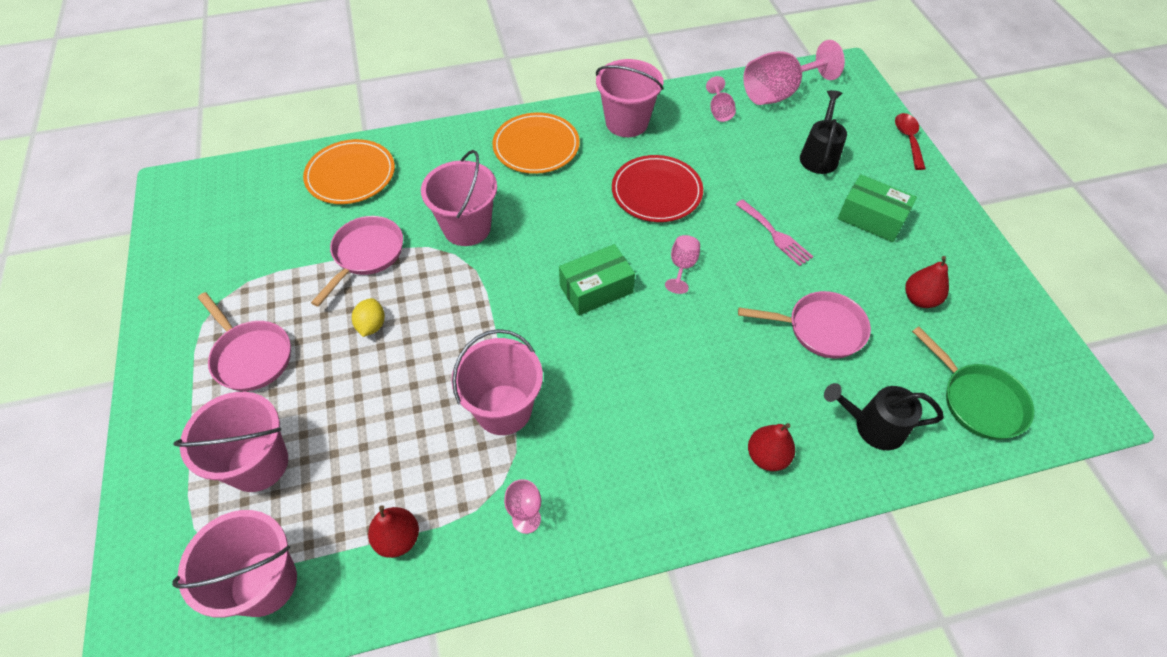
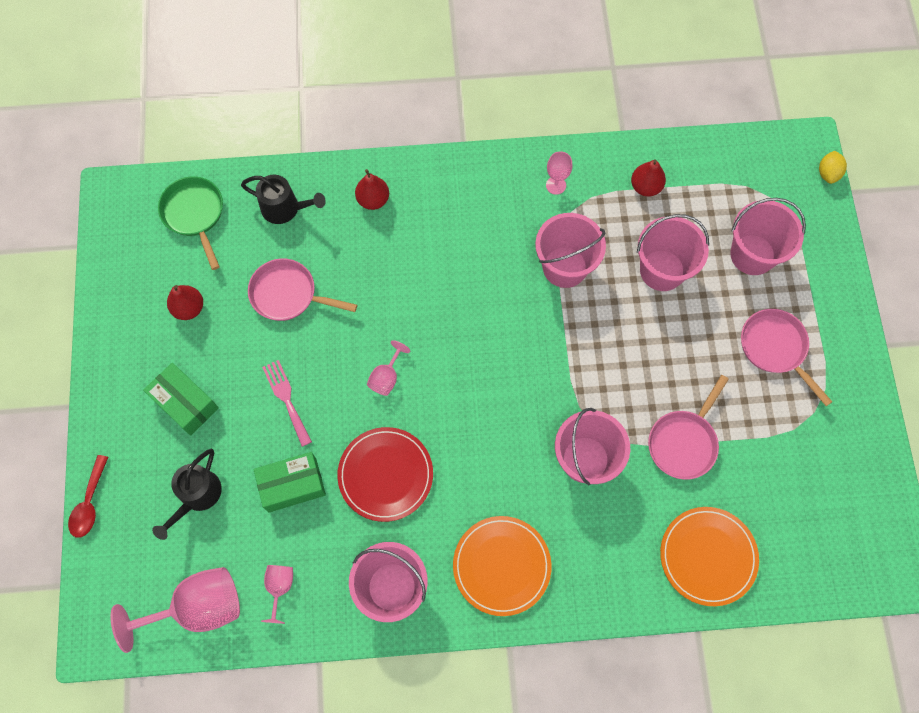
camera: 170 degrees left, 15 degrees up
(264, 583) = (734, 174): pink bucket -> pink bucket (662, 270)
(372, 325) = (673, 361): yellow lemon -> yellow lemon (828, 173)
(596, 289) = (471, 366): green box -> green box (292, 485)

